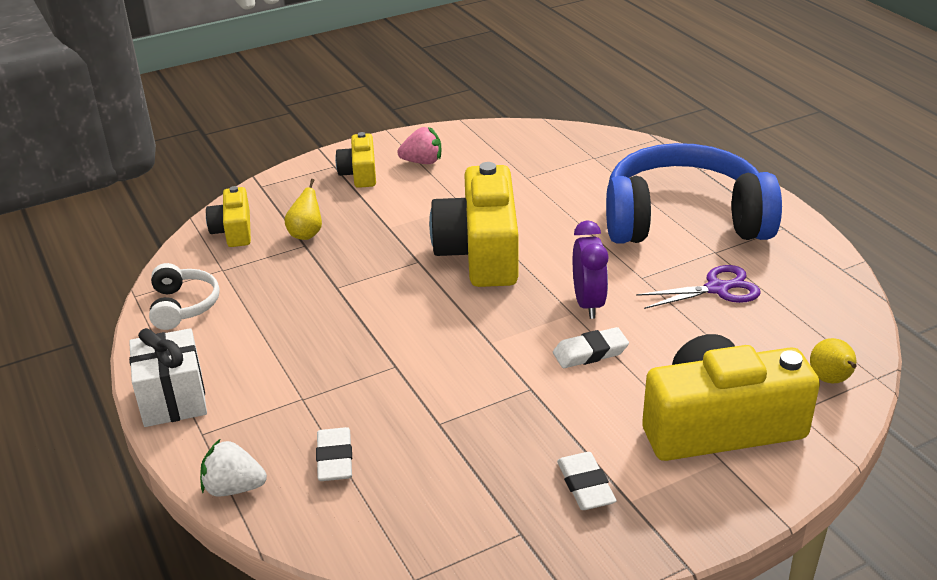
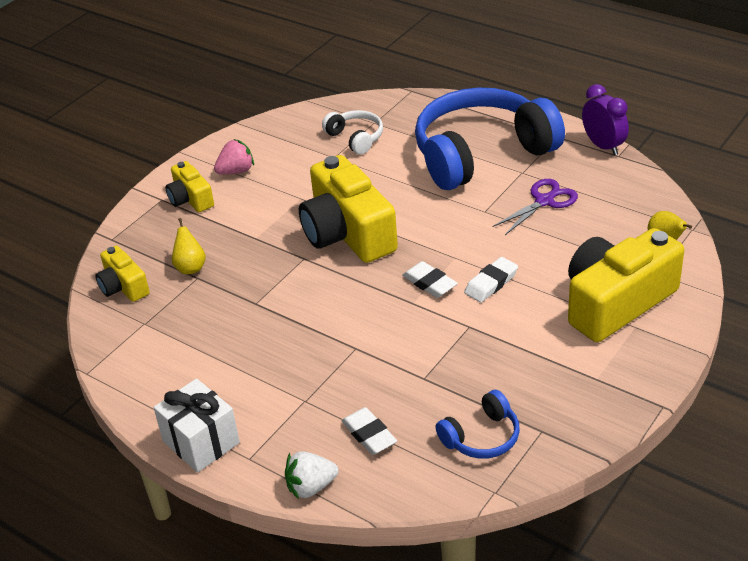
camera: 25 degrees left, 5 degrees up
(183, 306) = (138, 366): white headphones -> white headphones (355, 138)
(449, 511) = (481, 437): none -> blue headphones
(585, 486) = (560, 380): white eraser -> white eraser (429, 283)
(588, 303) = (461, 246): purple clock -> purple clock (603, 146)

